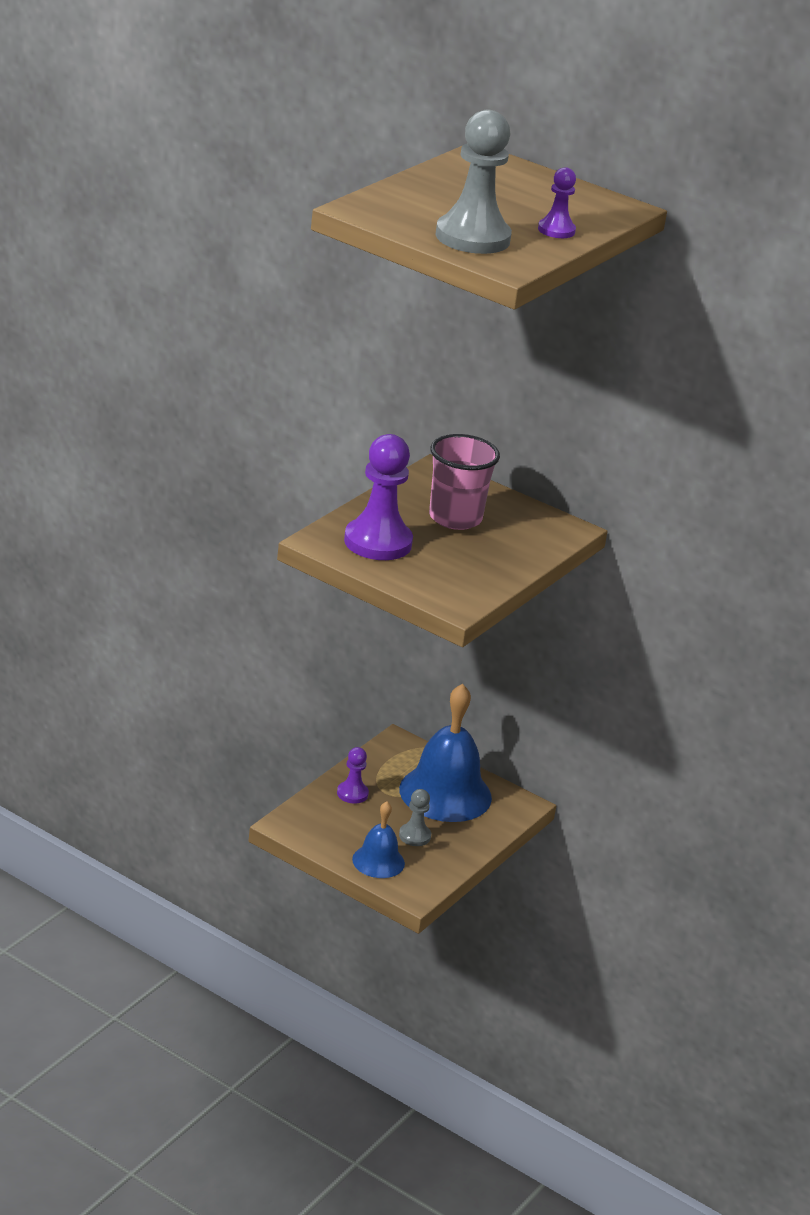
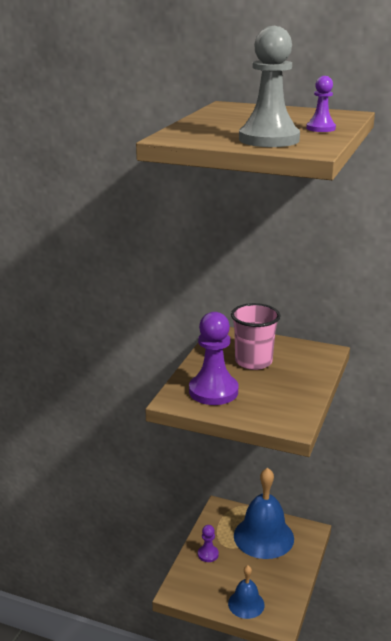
camera: 10 degrees left, 5 degrees down
(414, 836) = (260, 576): grey pawn -> none

